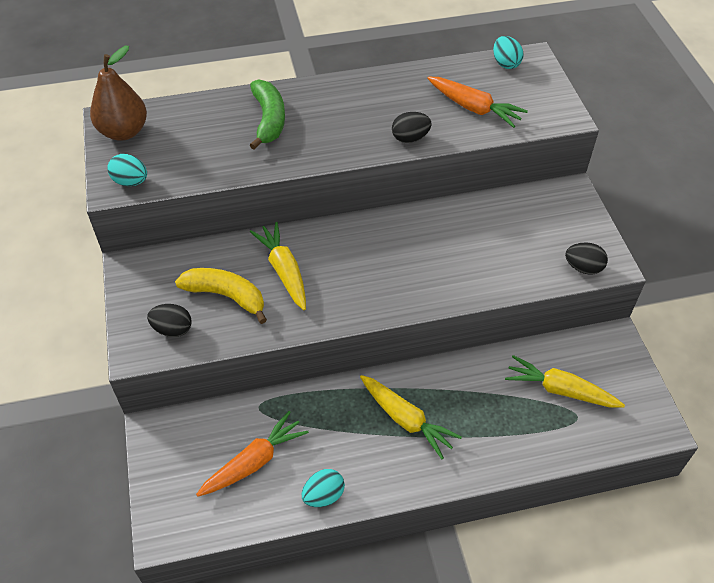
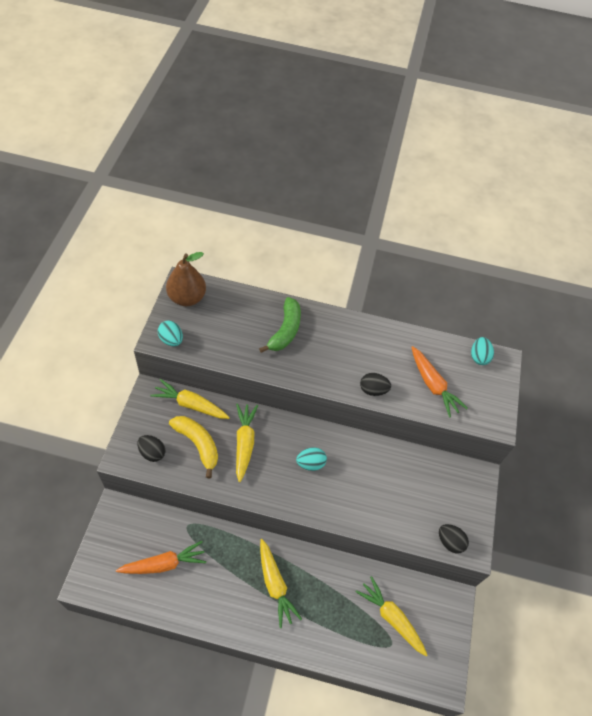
camera: 20 degrees right, 5 degrees up
(190, 258) = (190, 404): none -> yellow carrot
(323, 495) = (193, 611): turquoise egg -> turquoise egg (310, 463)

